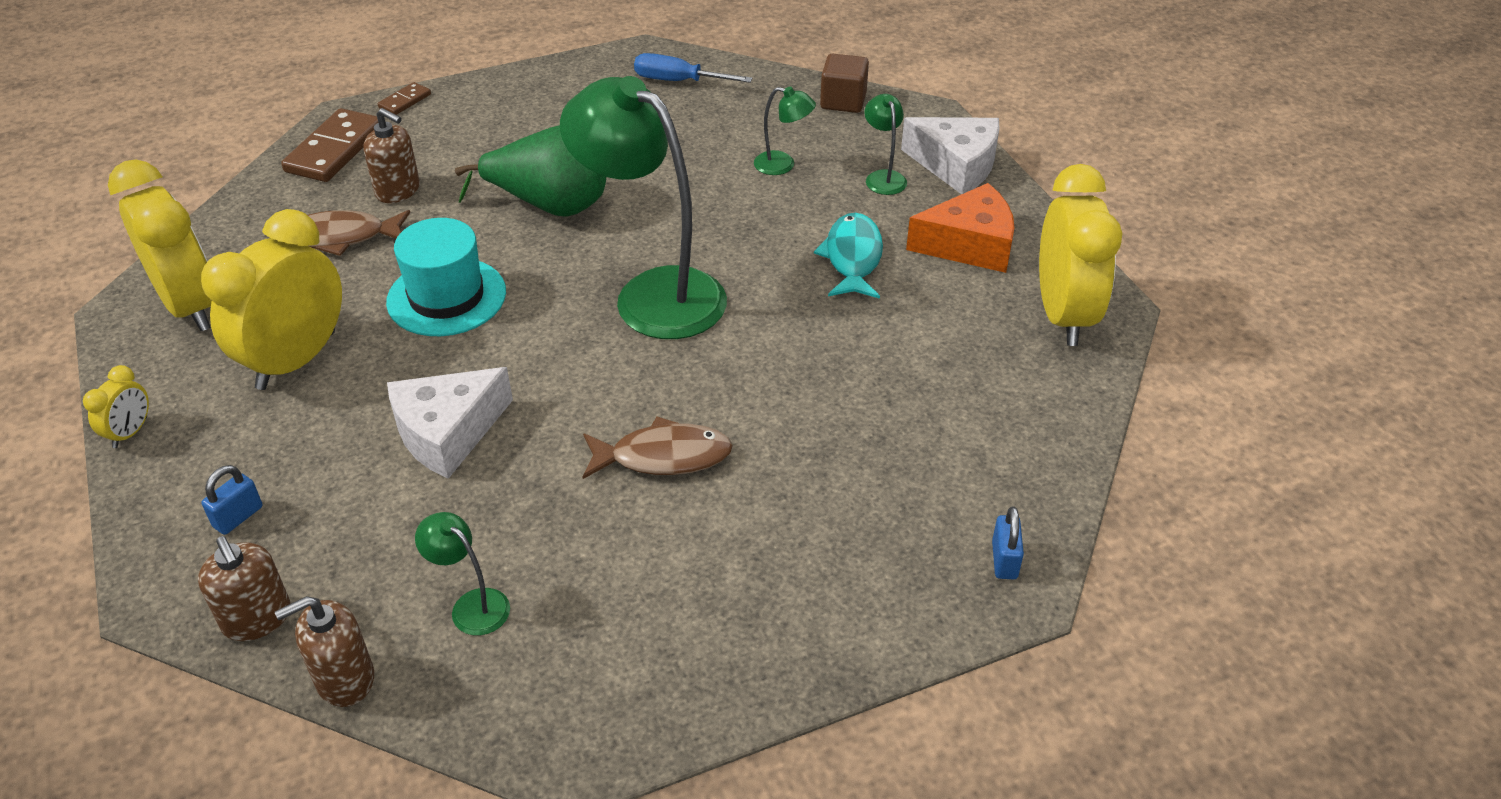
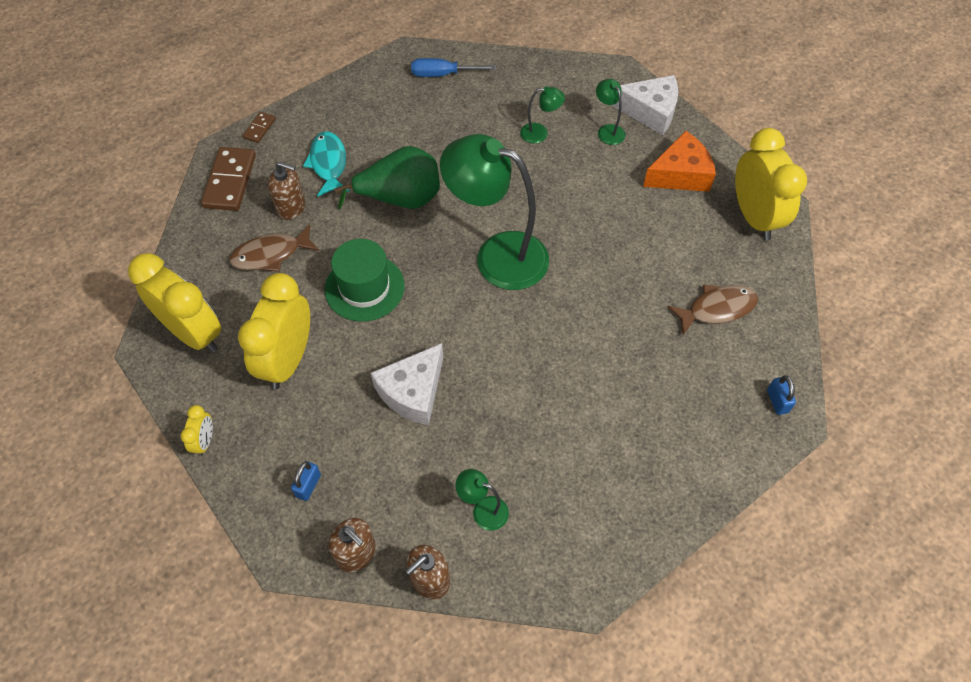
camera: 15 degrees left, 15 degrees up
(446, 297) = (364, 287): turquoise hat -> green hat
(663, 456) = (554, 377): brown fish -> brown fish (717, 309)
(843, 101) = (559, 71): brown cube -> none
(852, 258) = (612, 200): turquoise fish -> turquoise fish (328, 164)

